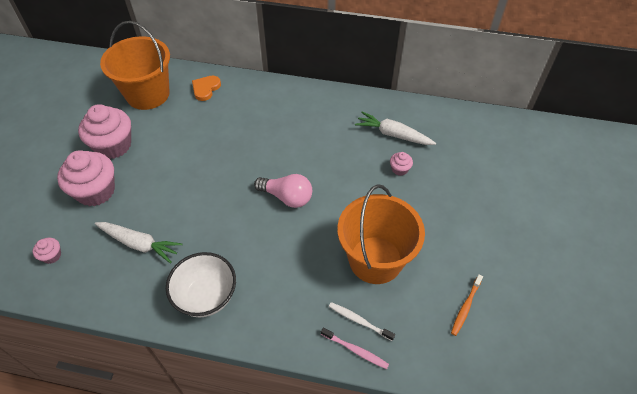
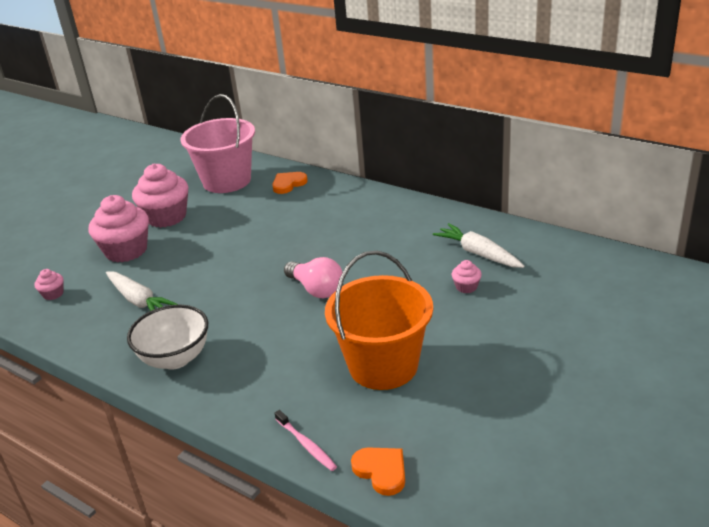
camera: 25 degrees right, 20 degrees down
(148, 94) = (226, 181): orange bucket -> pink bucket
(359, 321) = (328, 418): white toothbrush -> none
(421, 357) = (381, 471): none -> orange heart
(465, 307) = (469, 436): orange toothbrush -> none

